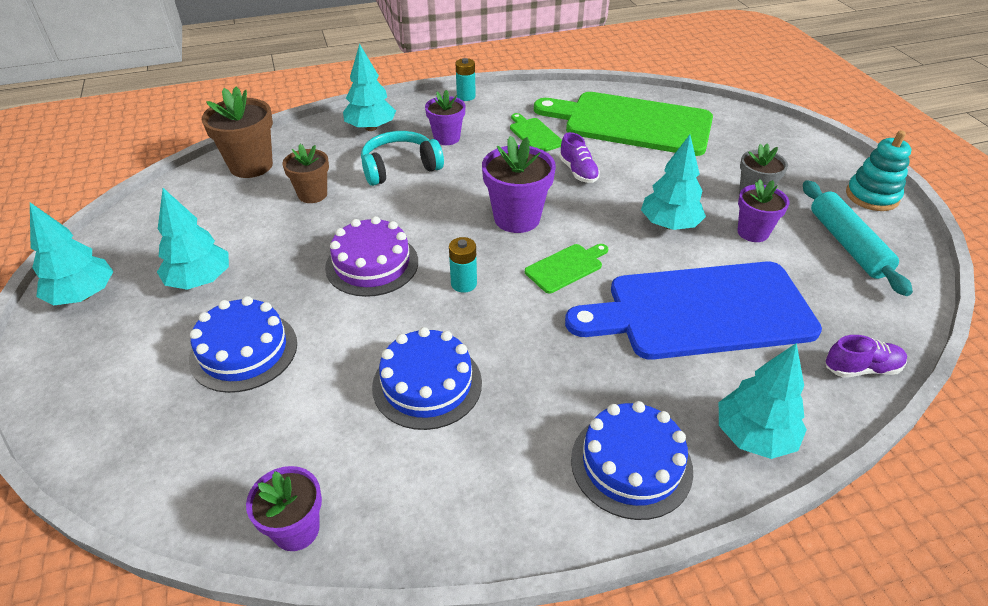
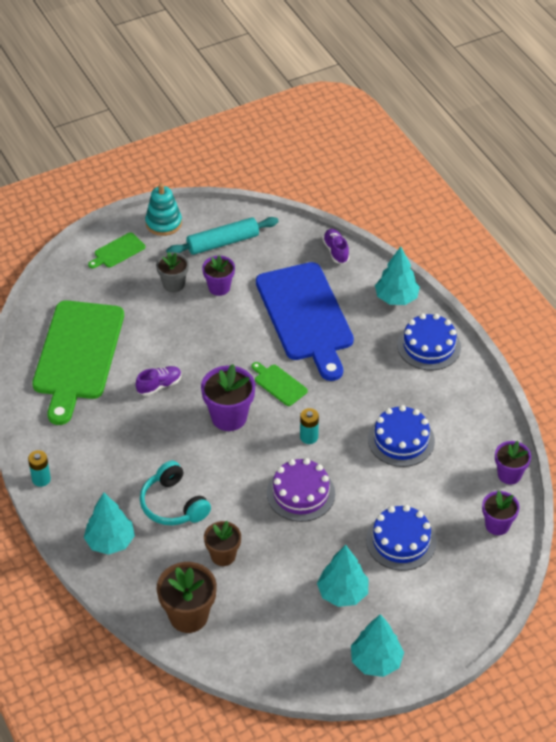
camera: 100 degrees left, 5 degrees up
(447, 138) = (120, 480): purple flower pot -> purple flower pot (497, 525)
(534, 134) = (105, 419): green cutting board -> green cutting board (118, 251)
(669, 225) = (219, 331): turquoise tree -> none

